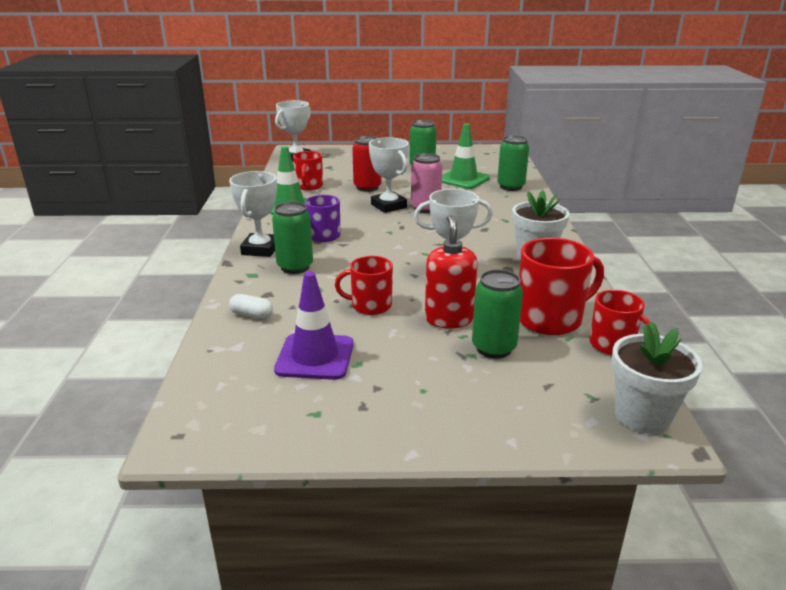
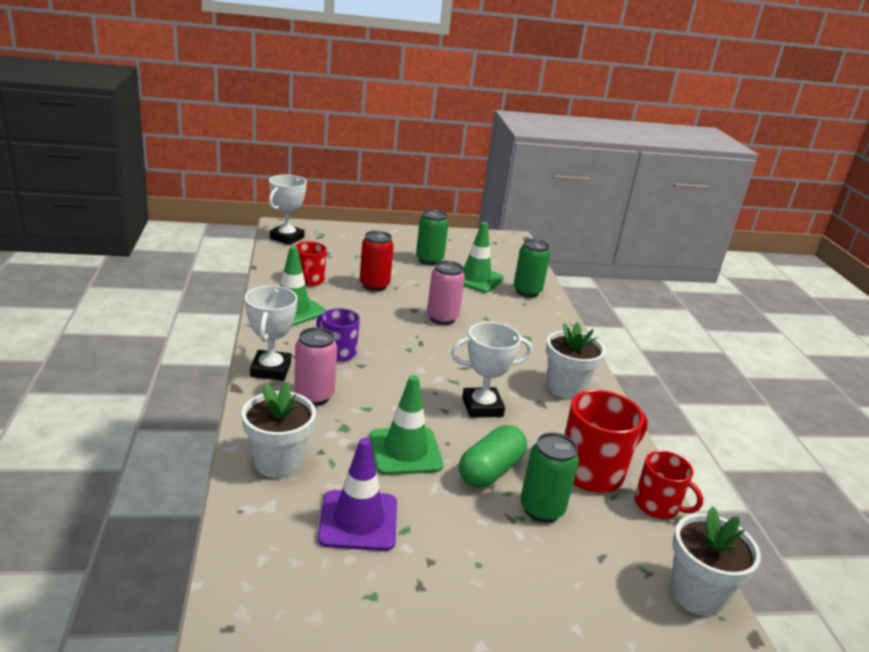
camera: 10 degrees left, 0 degrees up
(252, 315) = (278, 462): white capsule -> white flower pot
(295, 267) = (314, 396): green can -> pink can
(370, 306) = (405, 451): red mug -> green traffic cone
(388, 206) = (402, 313): white trophy -> none
(449, 319) = (490, 470): red soap dispenser -> green capsule

